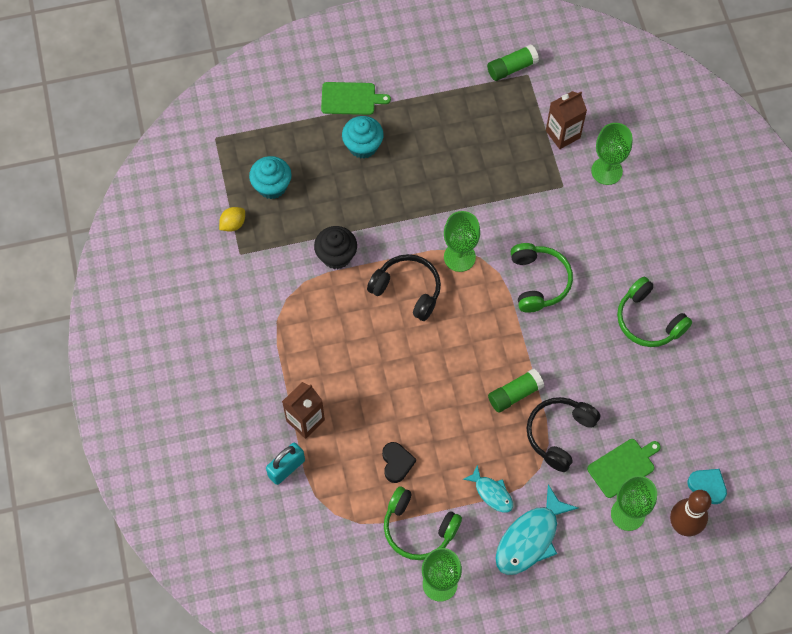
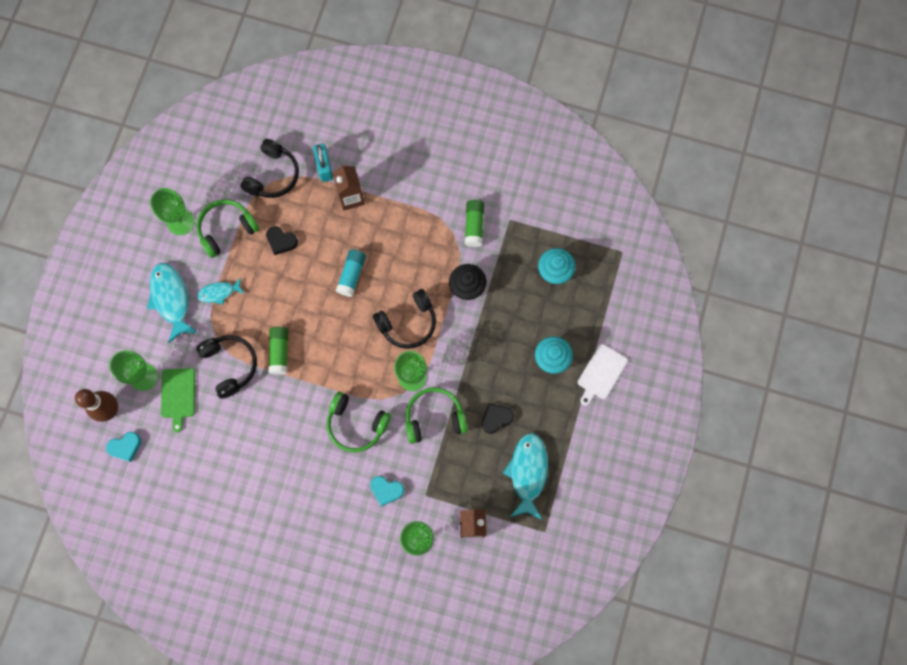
camera: 120 degrees right, 10 degrees up
(233, 224) = (537, 227): yellow lemon -> none
(327, 517) = (273, 175): none -> black headphones
(351, 98) = (601, 373): green cutting board -> white cutting board
(390, 371) = (352, 275): none -> turquoise glue stick
(451, 164) = (496, 418): none -> black heart
(484, 113) = (528, 472): none -> turquoise fish
(511, 68) = (558, 522): green glue stick -> green glue stick (474, 226)
(581, 221) = (386, 490): none -> turquoise heart
(648, 320) = (274, 488): green headphones -> green headphones (434, 418)

